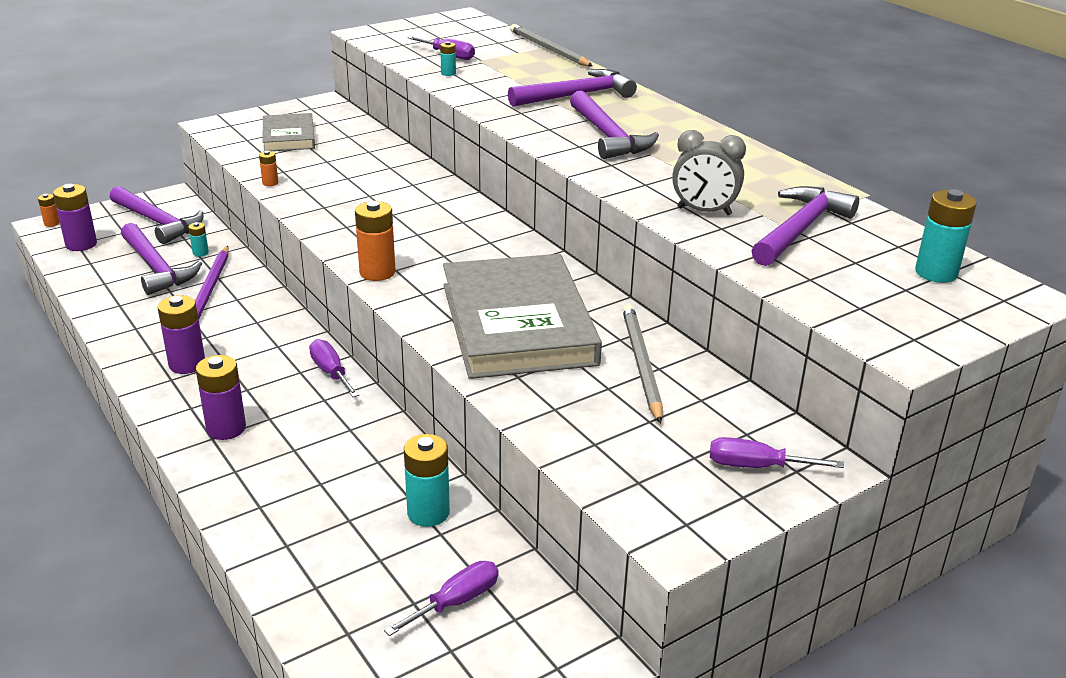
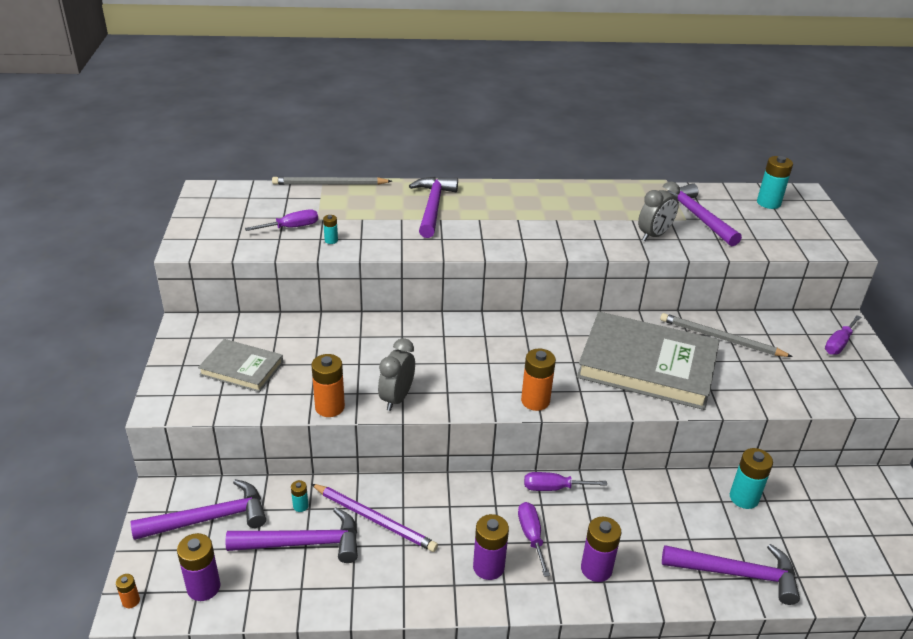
camera: 60 degrees left, 5 degrees up
(270, 183) = (329, 407): orange battery -> orange battery, size x1.95
(312, 206) = (397, 398): none -> grey clock
(456, 602) = (833, 517): purple screwdriver -> purple screwdriver (531, 536)
(608, 136) = (515, 222): purple hammer -> purple hammer (736, 573)

